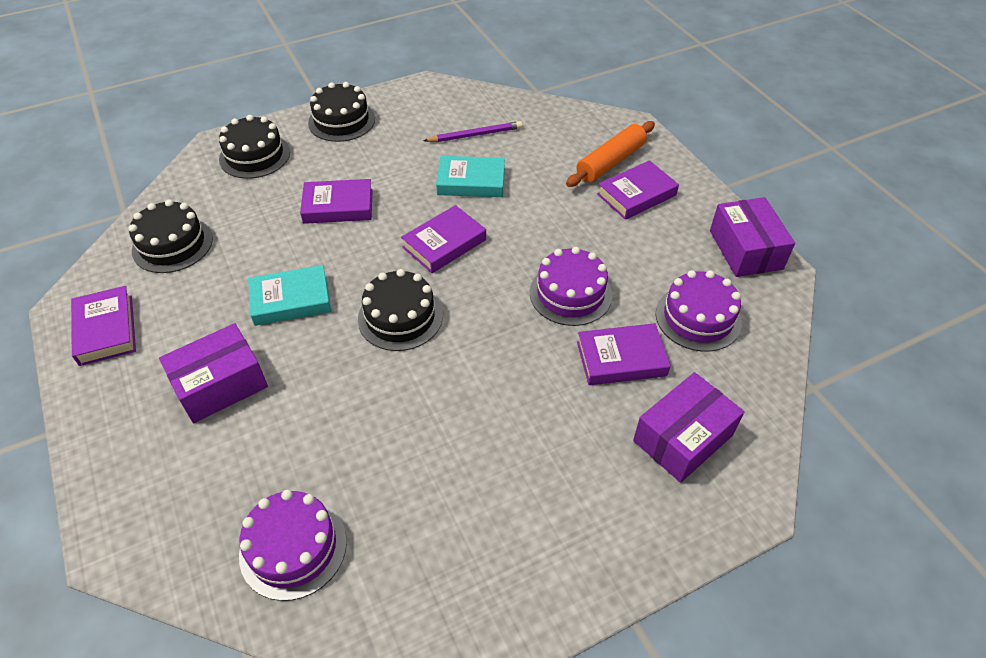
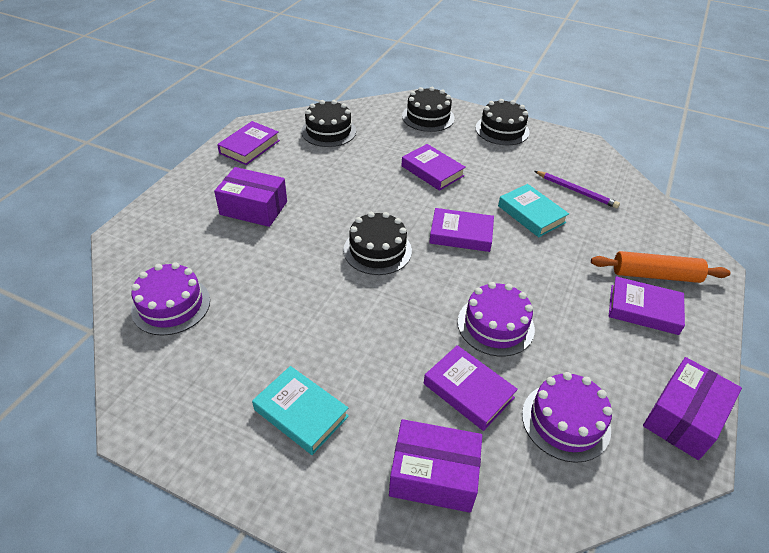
camera: 50 degrees right, 5 degrees down
(291, 300) = (339, 197): turquoise book -> turquoise book (301, 413)

